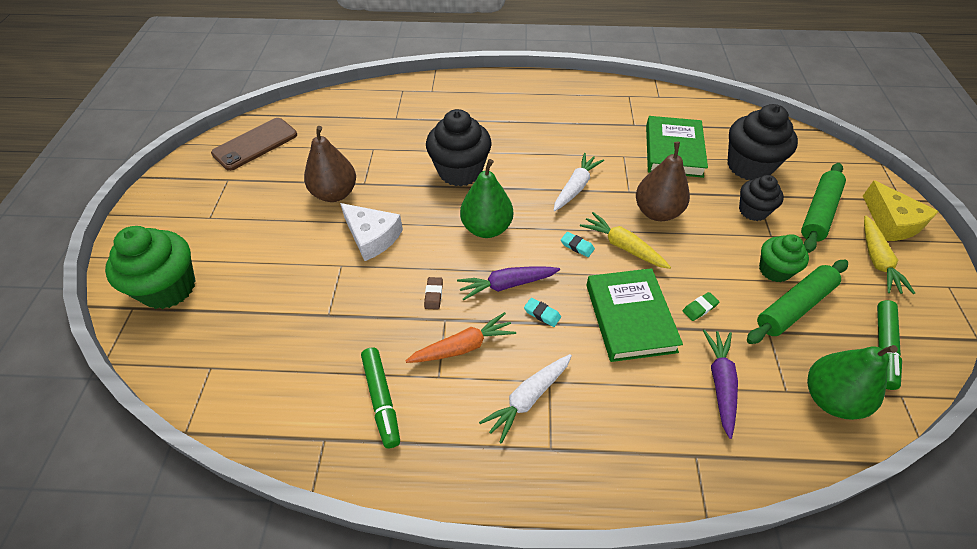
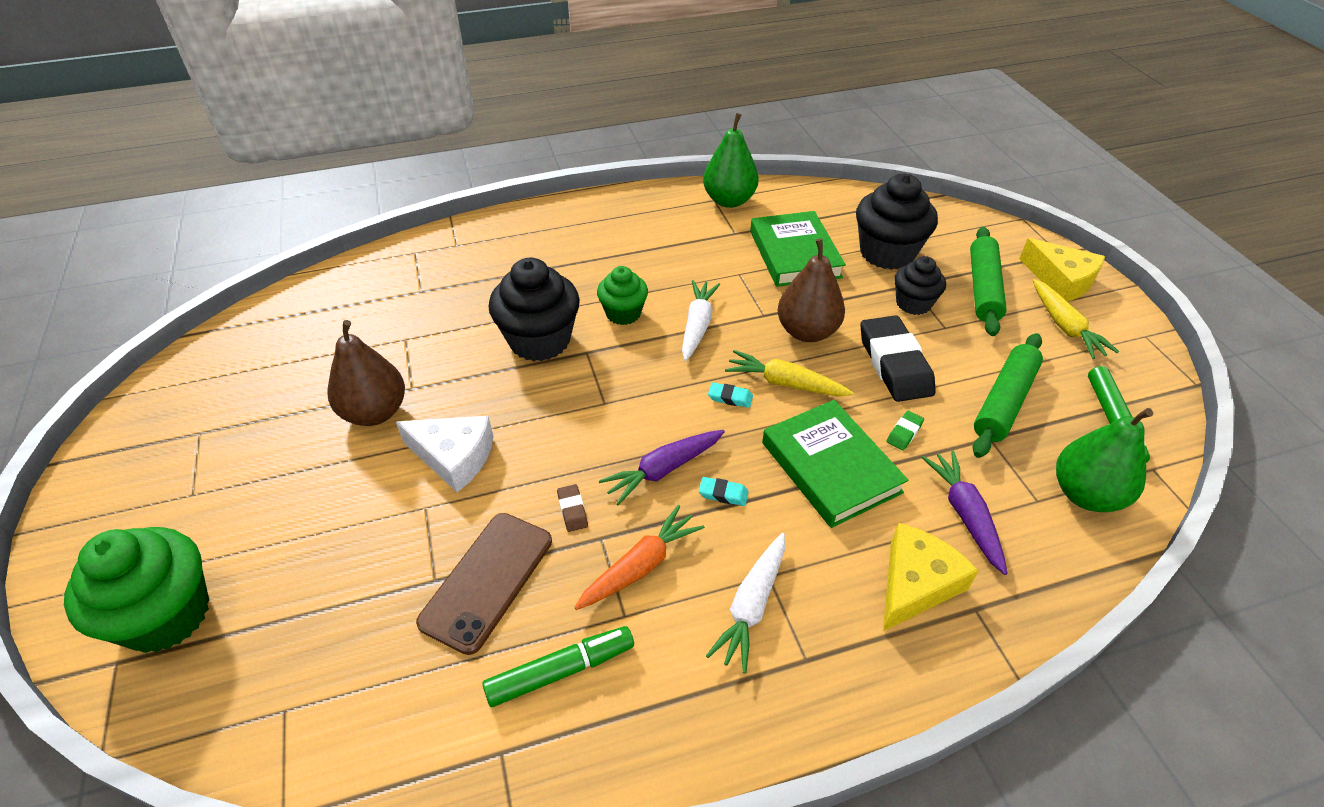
camera: 20 degrees left, 5 degrees down
(255, 144) = (223, 373): brown phone -> brown phone (487, 581)
(382, 399) = (560, 671): green marker -> green marker turned 75 degrees counterclockwise
(486, 228) = (606, 405): green pear -> green pear (729, 200)
(657, 422) = (915, 584): none -> yellow cheese
(716, 254) = (894, 364): none -> black eraser
(774, 270) = (965, 366): green cupcake -> green cupcake (623, 313)

